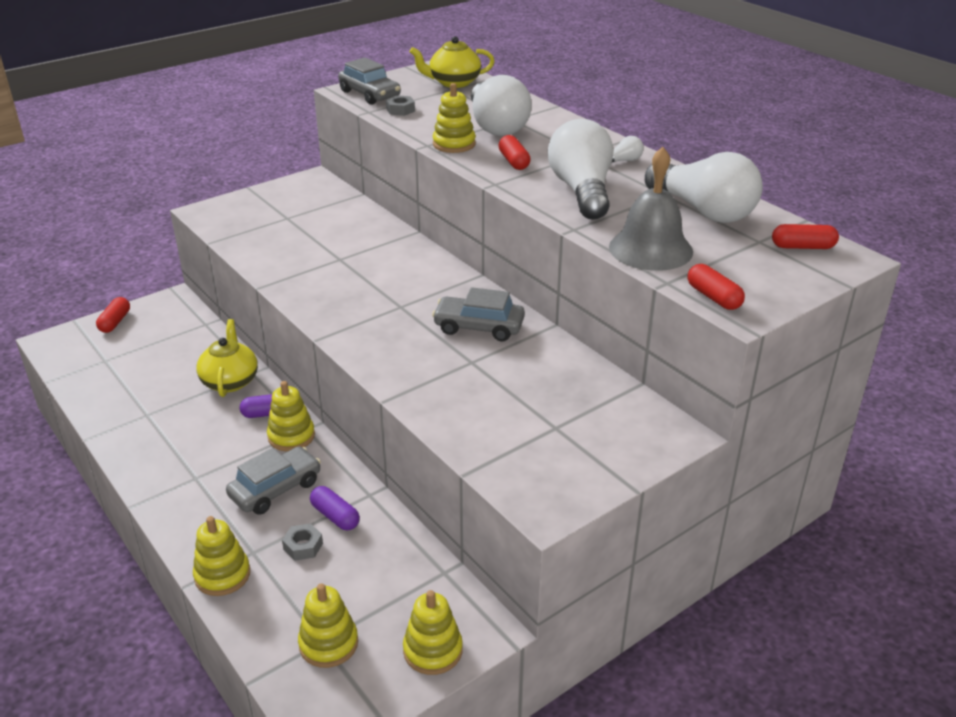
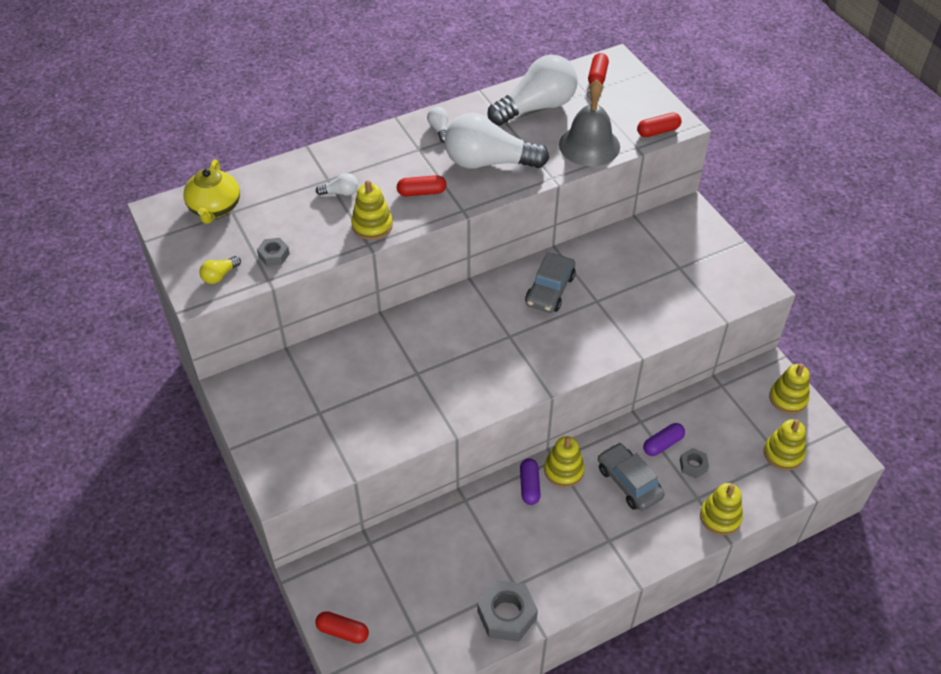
camera: 80 degrees left, 15 degrees up
(114, 412) = (507, 615): none -> grey nut
(230, 381) = (475, 518): yellow teapot -> none
(370, 94) = (220, 276): grey car -> yellow light bulb
(496, 126) = (340, 192): white light bulb -> white light bulb, size x0.40

